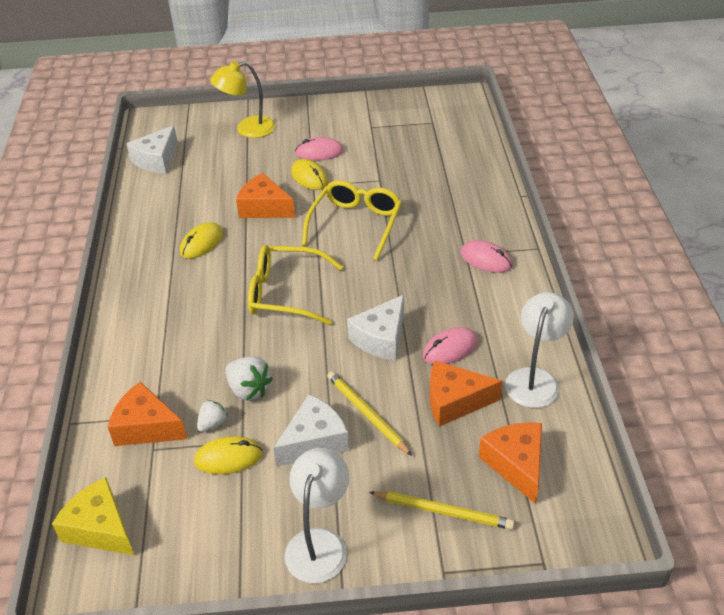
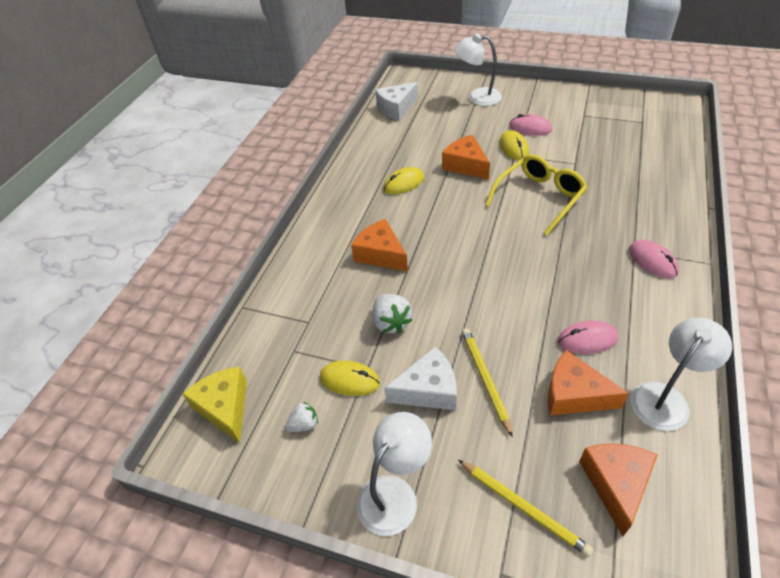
camera: 25 degrees right, 5 degrees up
(146, 427) = (297, 329): orange cheese -> orange cheese (381, 254)
(213, 424) = (349, 344): white strawberry -> white strawberry (304, 424)
(247, 129) = (477, 97): yellow lamp -> white lamp
(285, 293) = (455, 244): yellow glasses -> none
(381, 338) = (524, 310): white cheese -> none

